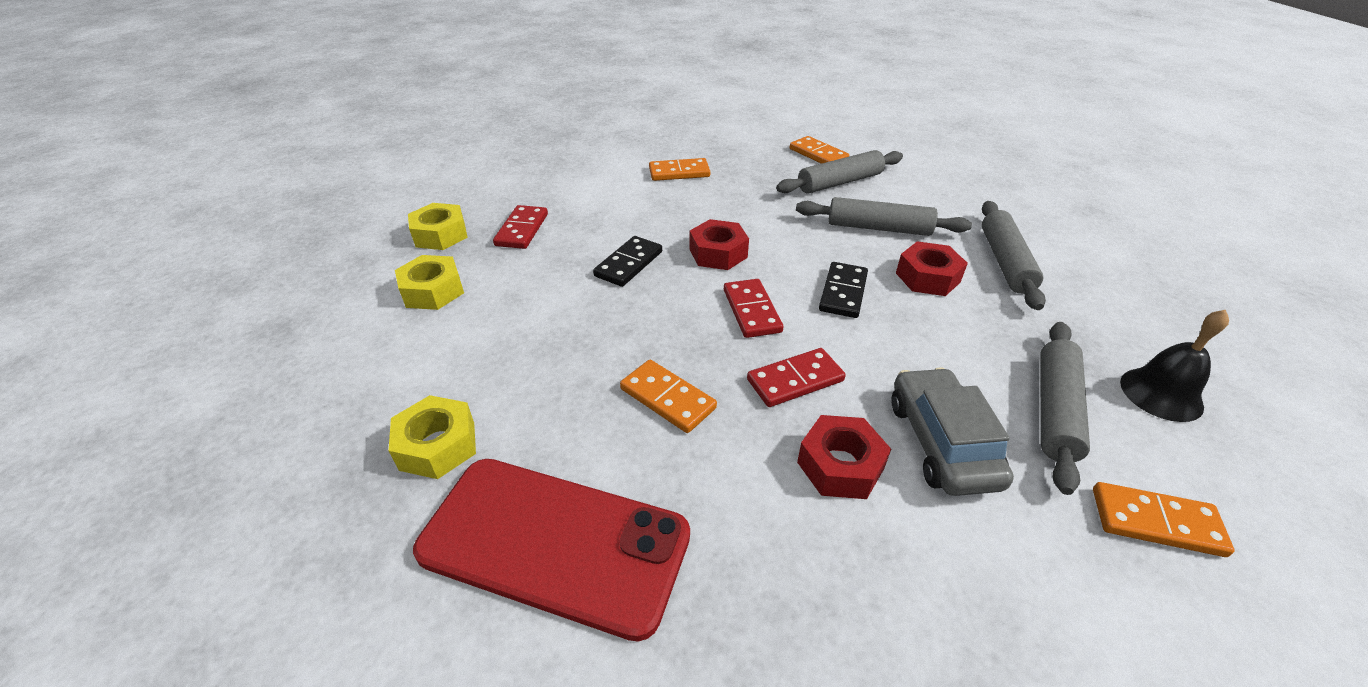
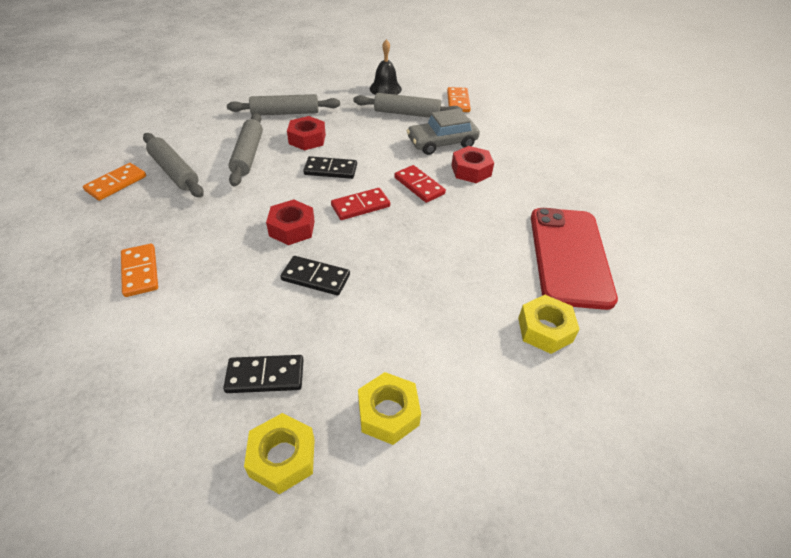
camera: 105 degrees left, 5 degrees up
(522, 230) = (265, 376): red domino -> black domino
(668, 398) = (455, 232): orange domino -> none

